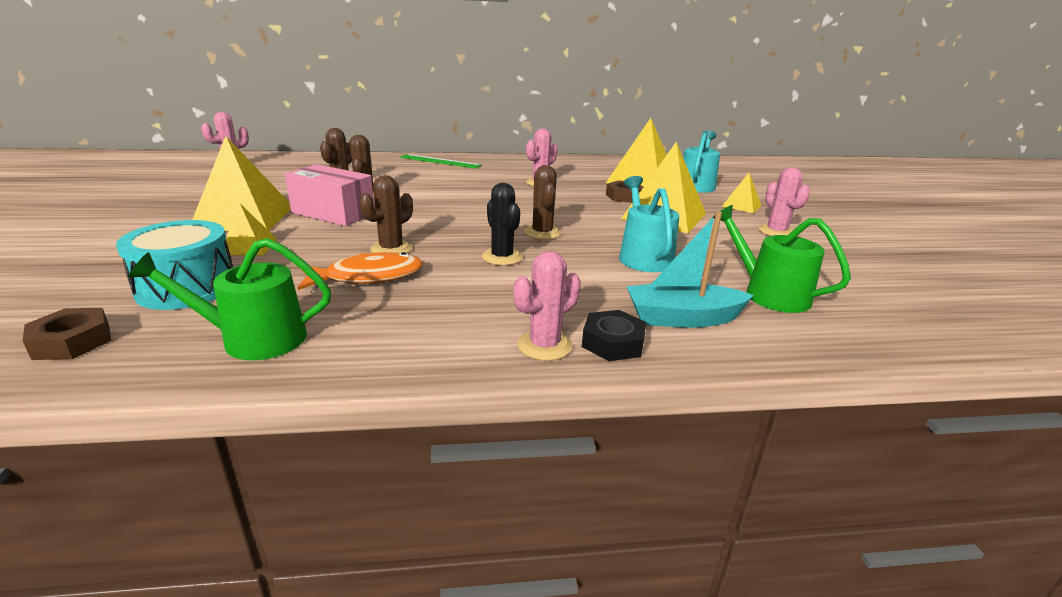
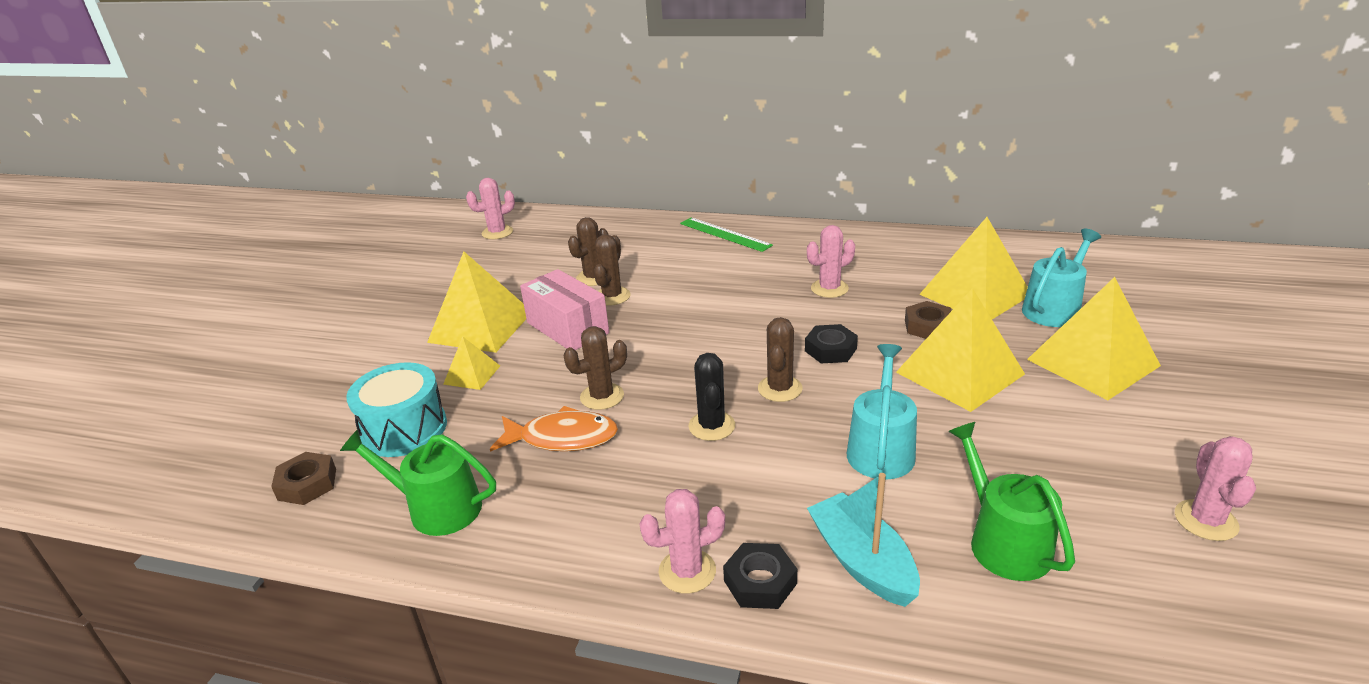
camera: 25 degrees right, 5 degrees up
(565, 211) = (830, 349): none -> black nut
(682, 318) = (862, 561): turquoise boat -> turquoise boat turned 45 degrees clockwise
(741, 206) = (1093, 362): yellow pyramid -> yellow pyramid, size x2.00
(776, 232) = (1106, 425): pink cactus -> pink cactus (1205, 520)

